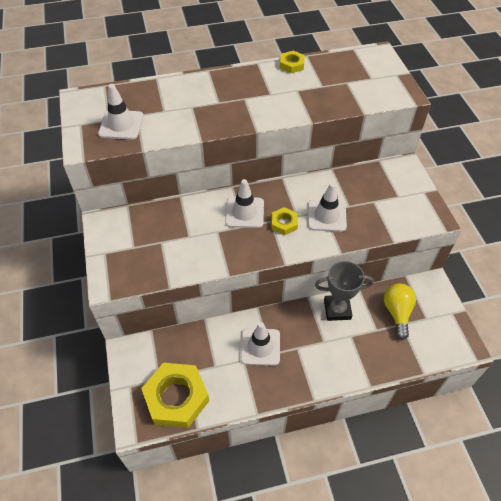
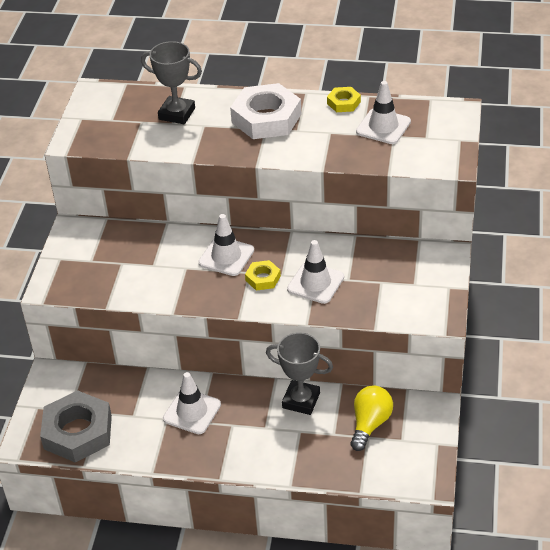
camera: 25 degrees right, 10 degrees down
(121, 125) = (121, 128): white traffic cone -> white traffic cone (383, 127)
(163, 102) = (177, 114): none -> grey trophy
(176, 398) = (78, 432): yellow nut -> grey nut
(239, 90) = (266, 118): none -> white nut

